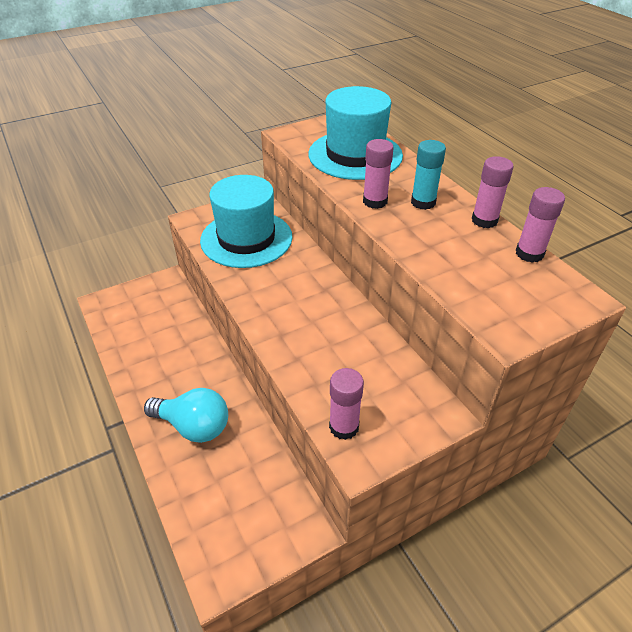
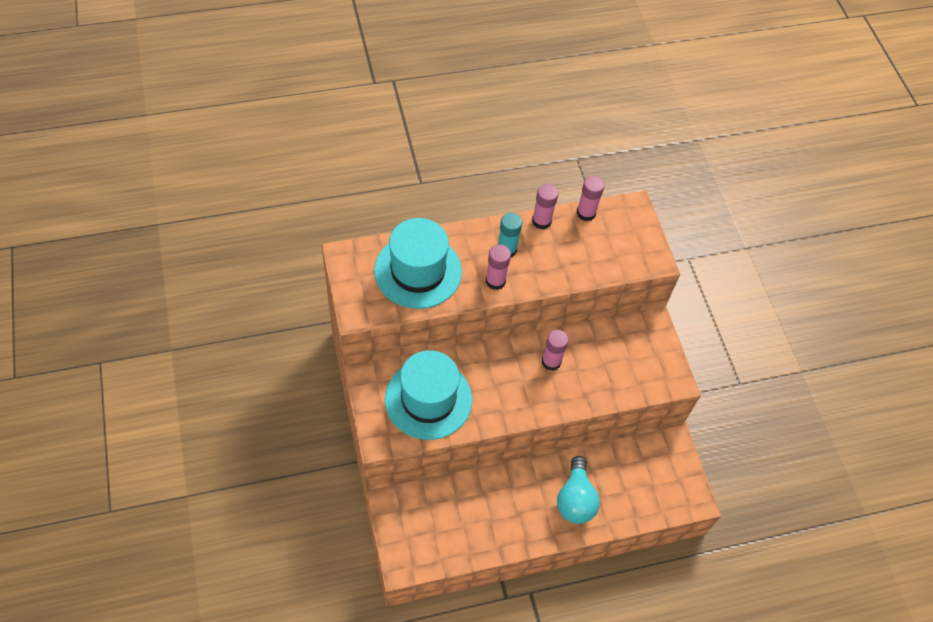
camera: 80 degrees left, 15 degrees up
(193, 426) = (575, 499): turquoise light bulb -> turquoise light bulb turned 150 degrees clockwise
(344, 427) = (651, 383): pink glue stick -> pink glue stick (551, 362)

